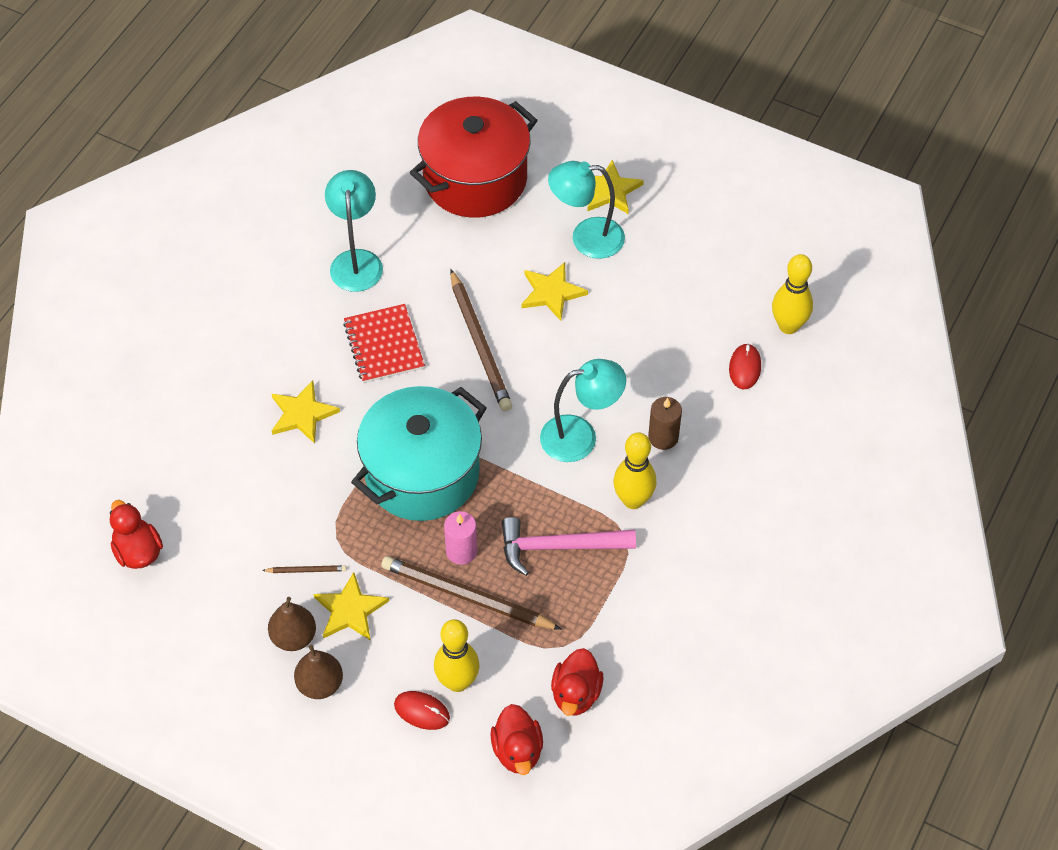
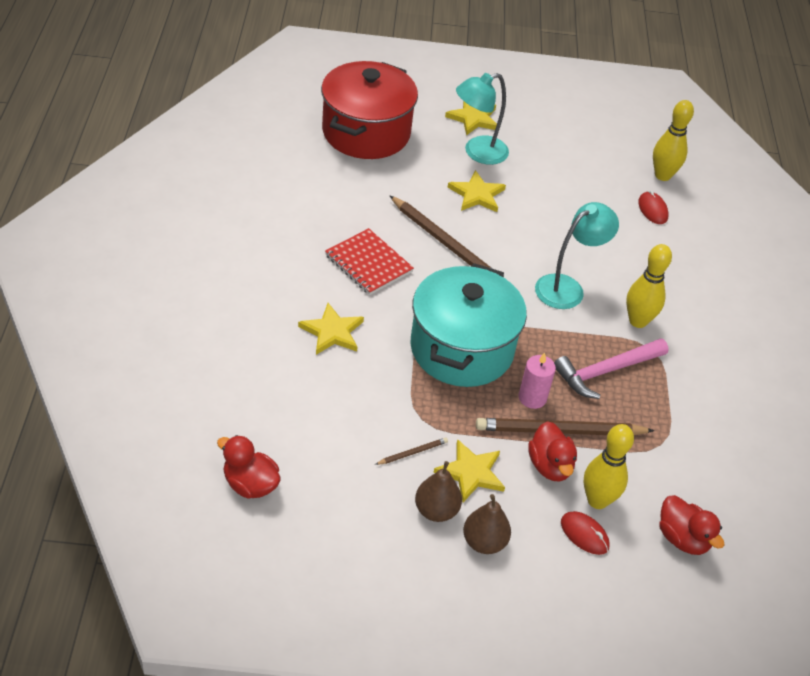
camera: 30 degrees left, 10 degrees down
(356, 261) = (307, 209): turquoise lamp -> none
(422, 711) = (584, 534): red mouse -> red mouse turned 45 degrees clockwise
(576, 694) = (696, 478): red duck -> red duck (550, 466)
(663, 437) = (628, 271): brown candle -> none

